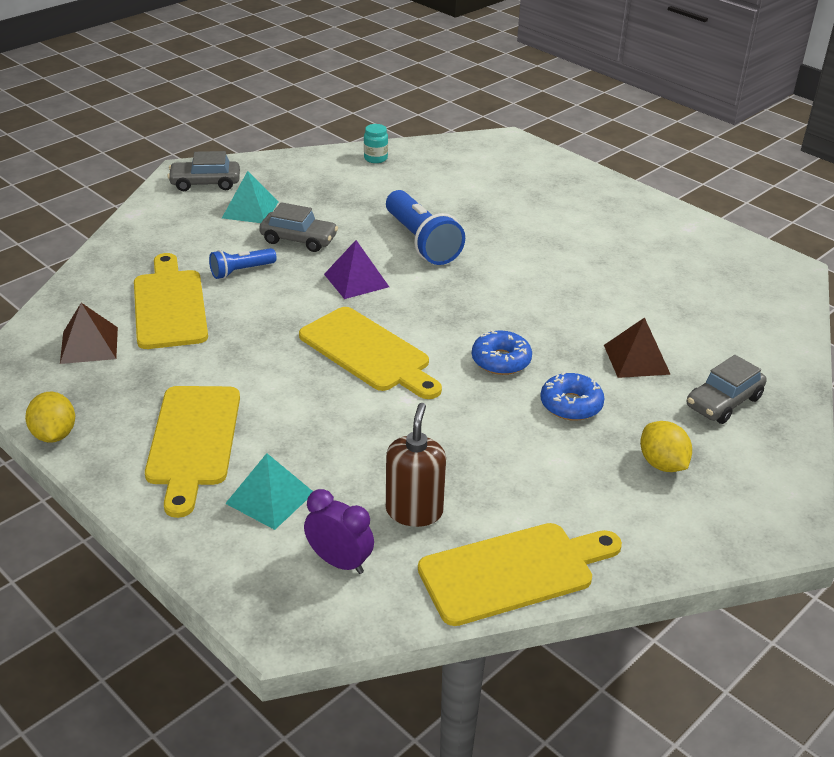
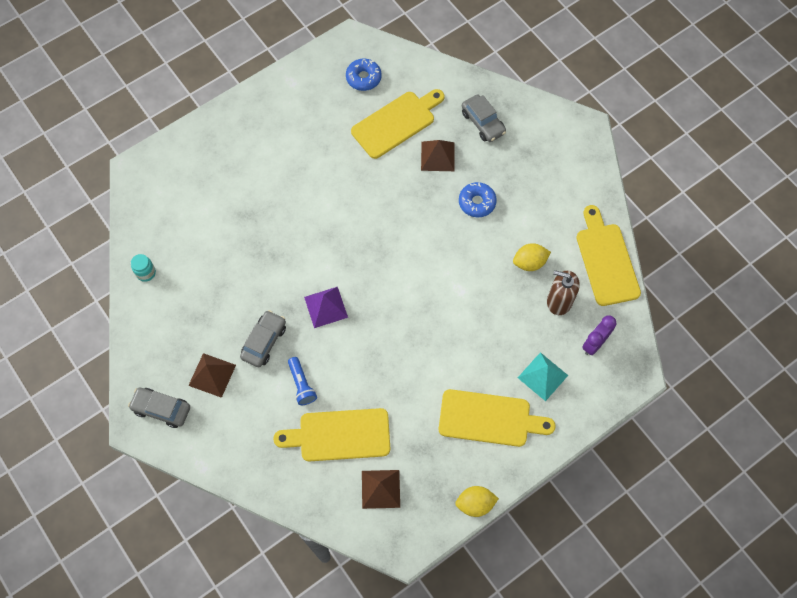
camera: 80 degrees left, 30 degrees up
(205, 183) = (161, 409): grey car -> grey car turned 105 degrees clockwise
(250, 209) = (212, 375): turquoise pyramid -> brown pyramid
(368, 352) = (411, 308): yellow cutting board -> yellow cutting board (396, 123)
(421, 242) = (282, 257): blue flashlight -> none
(501, 360) = (430, 232): blue donut -> blue donut (363, 78)
(662, 464) = (532, 169): yellow lemon -> yellow lemon (529, 262)

